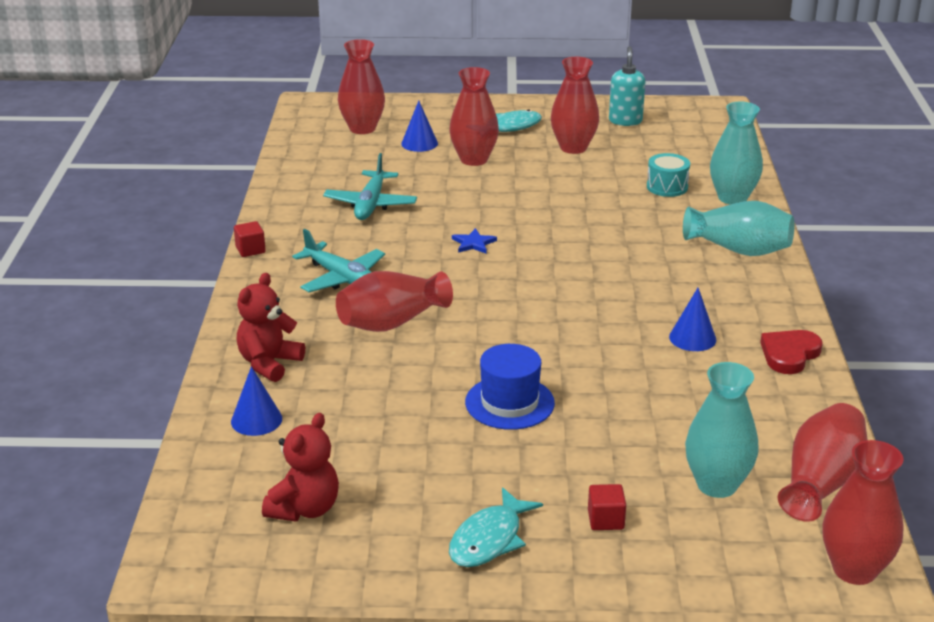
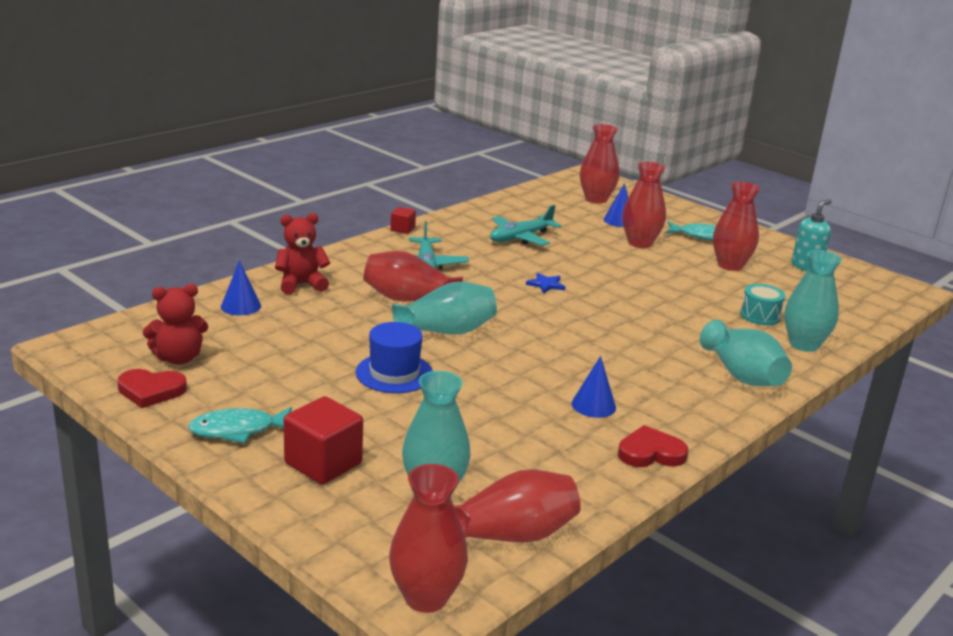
camera: 40 degrees right, 5 degrees down
(344, 556) = (151, 391): none -> red heart
(478, 337) = (446, 331): none -> turquoise vase
(605, 520) = (323, 463): red cube -> red cube, size x1.93

